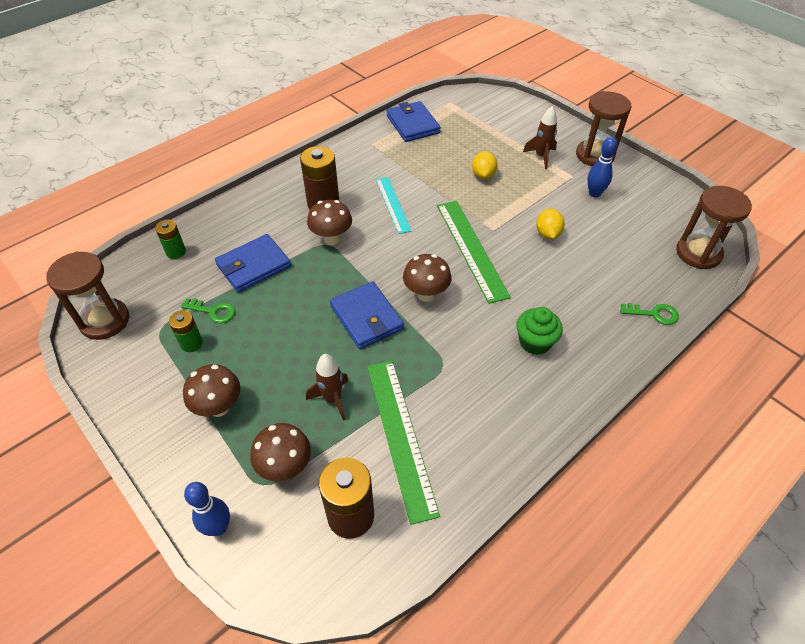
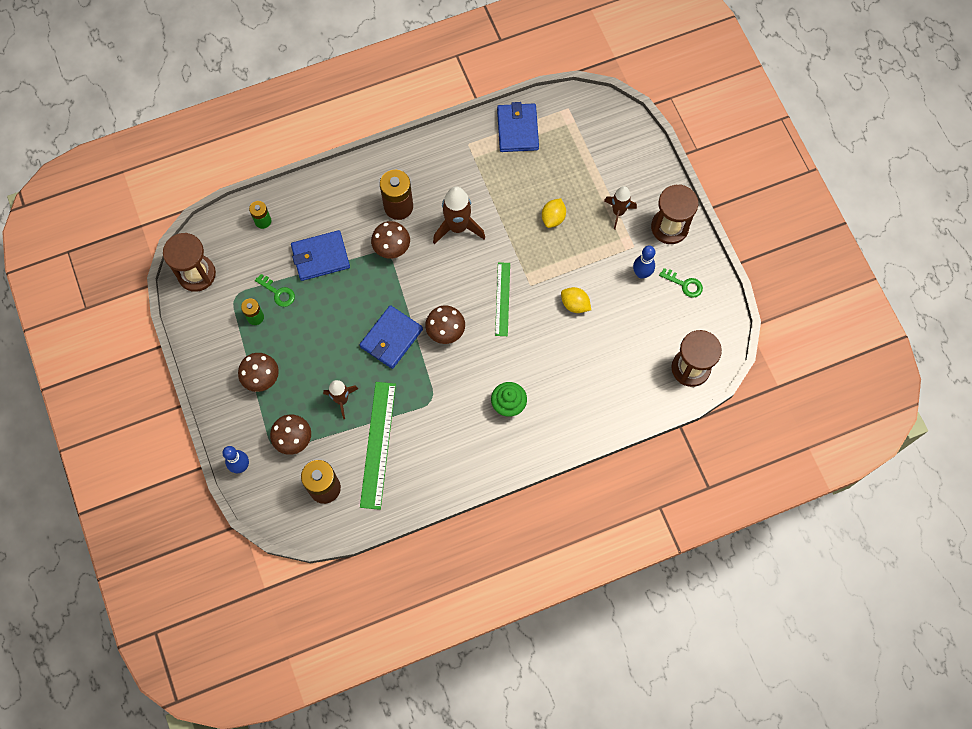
camera: 20 degrees right, 20 degrees up
(366, 317) = (391, 338): blue wallet -> blue wallet turned 45 degrees clockwise
(393, 204) = (457, 227): turquoise ruler -> brown rocket
(471, 249) = (502, 299): green ruler -> green ruler, size x0.63
(547, 233) = (575, 304): yellow lemon -> yellow lemon turned 75 degrees counterclockwise
(654, 314) = (615, 412): green key -> green key (684, 284)

